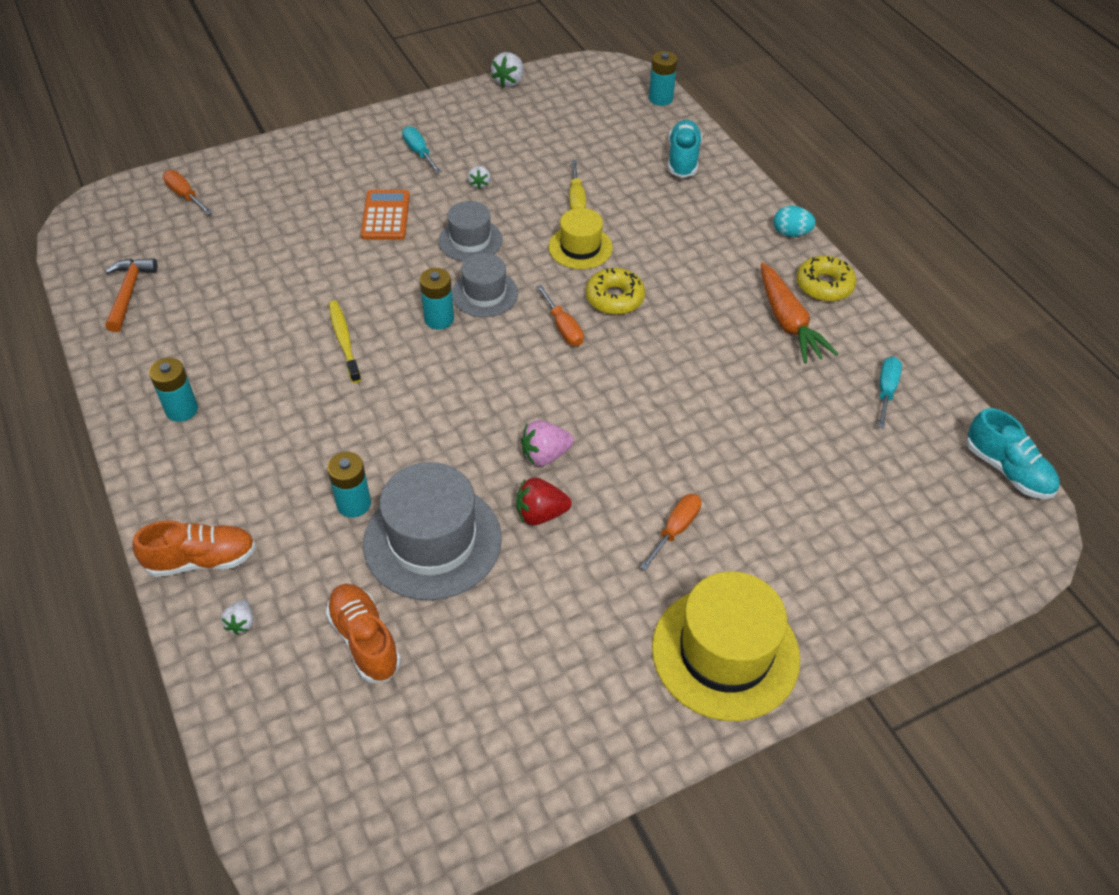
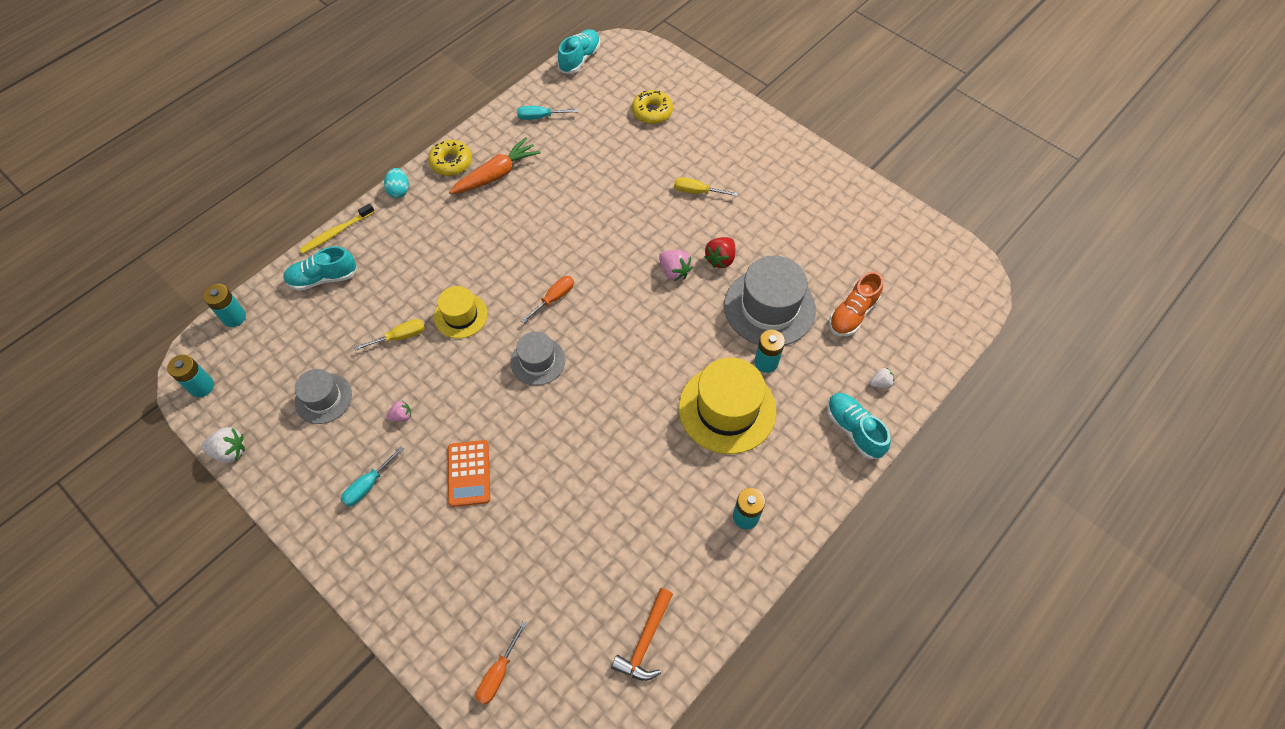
camera: 110 degrees left, 10 degrees up
(129, 292) = (645, 641): orange hammer -> orange hammer turned 45 degrees counterclockwise
(201, 560) = (854, 430): orange shoe -> turquoise shoe
(344, 341) = (627, 436): yellow toothbrush -> yellow toothbrush (336, 232)
(385, 216) = (469, 473): orange calculator -> orange calculator turned 75 degrees counterclockwise
(439, 319) = (577, 381): turquoise battery -> turquoise battery (202, 386)
(470, 240) = (478, 395): grey hat -> grey hat (323, 398)
(479, 184) = (401, 416): white strawberry -> pink strawberry
(540, 514) = (720, 259): red strawberry -> red strawberry turned 60 degrees clockwise
(614, 298) = (510, 277): yellow donut -> yellow donut (652, 112)
(675, 529) = (697, 191): orange screwdriver -> yellow screwdriver
(725, 652) = (764, 152): yellow hat -> yellow hat (727, 409)

